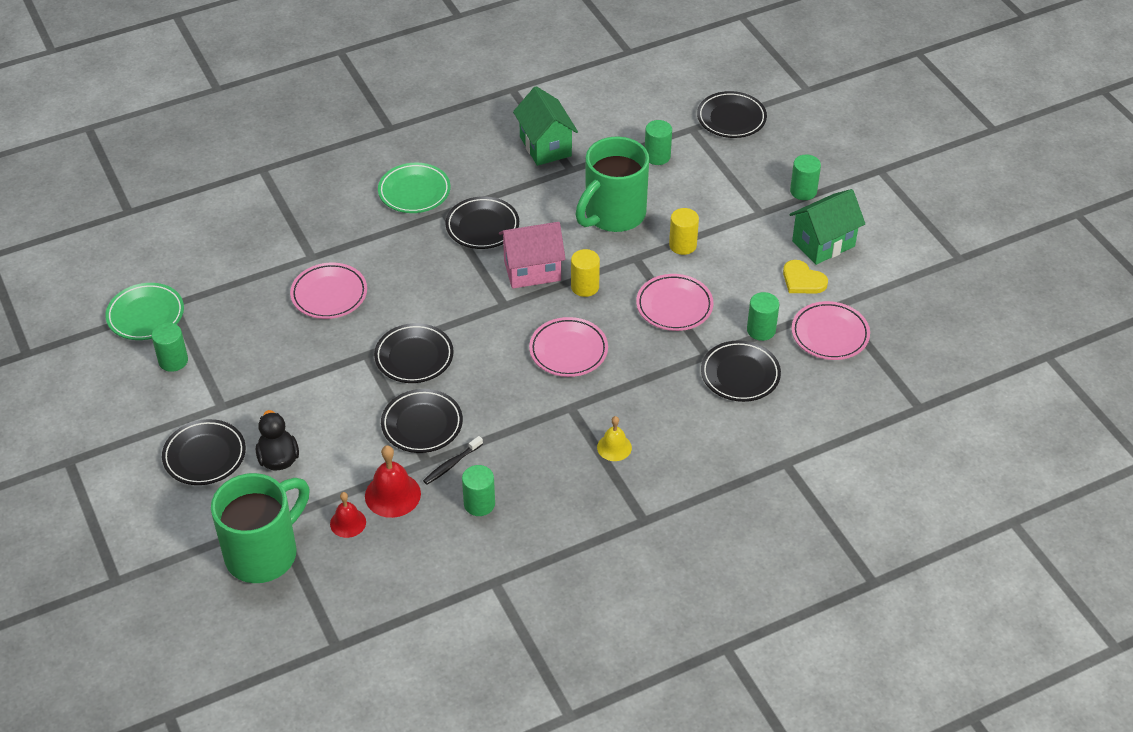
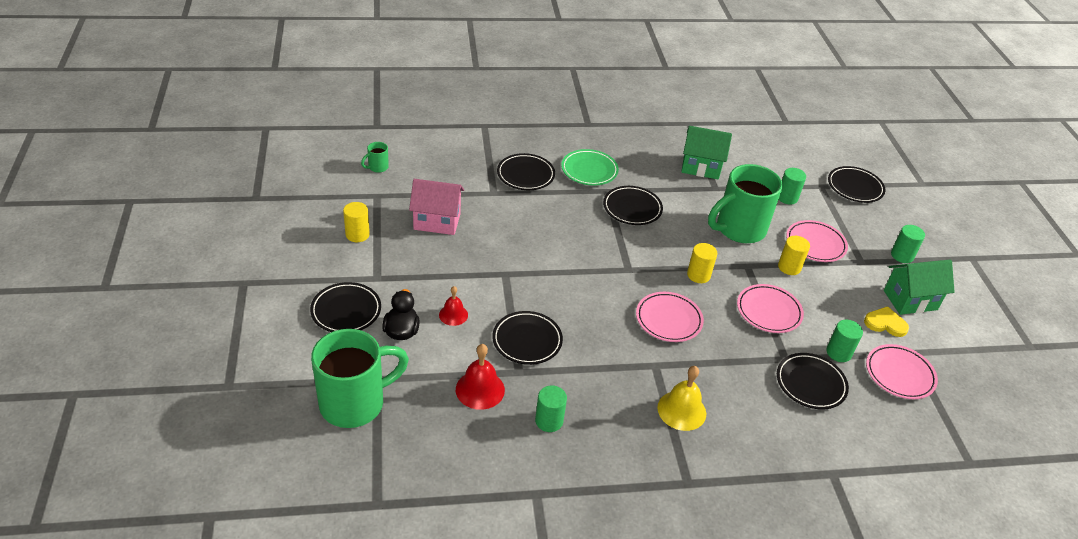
camera: 15 degrees right, 5 degrees down
(145, 315) = (353, 197): green plate -> none
(156, 267) = (377, 167): none -> green mug
(173, 361) = (357, 234): green cylinder -> yellow cylinder
(329, 294) = (495, 222): pink plate -> pink plate (815, 244)
(348, 523) = (433, 400): red bell -> red bell (453, 315)
(414, 357) = (541, 287): black plate -> black plate (525, 175)
(451, 464) = (538, 380): black toothbrush -> none
(532, 270) = (660, 251): pink house -> pink house (437, 221)
(545, 146) = (701, 167): green house -> green house turned 75 degrees counterclockwise
(614, 447) = (681, 410): yellow bell -> yellow bell, size x1.57
(803, 280) = (885, 323): yellow heart -> yellow heart turned 135 degrees clockwise

